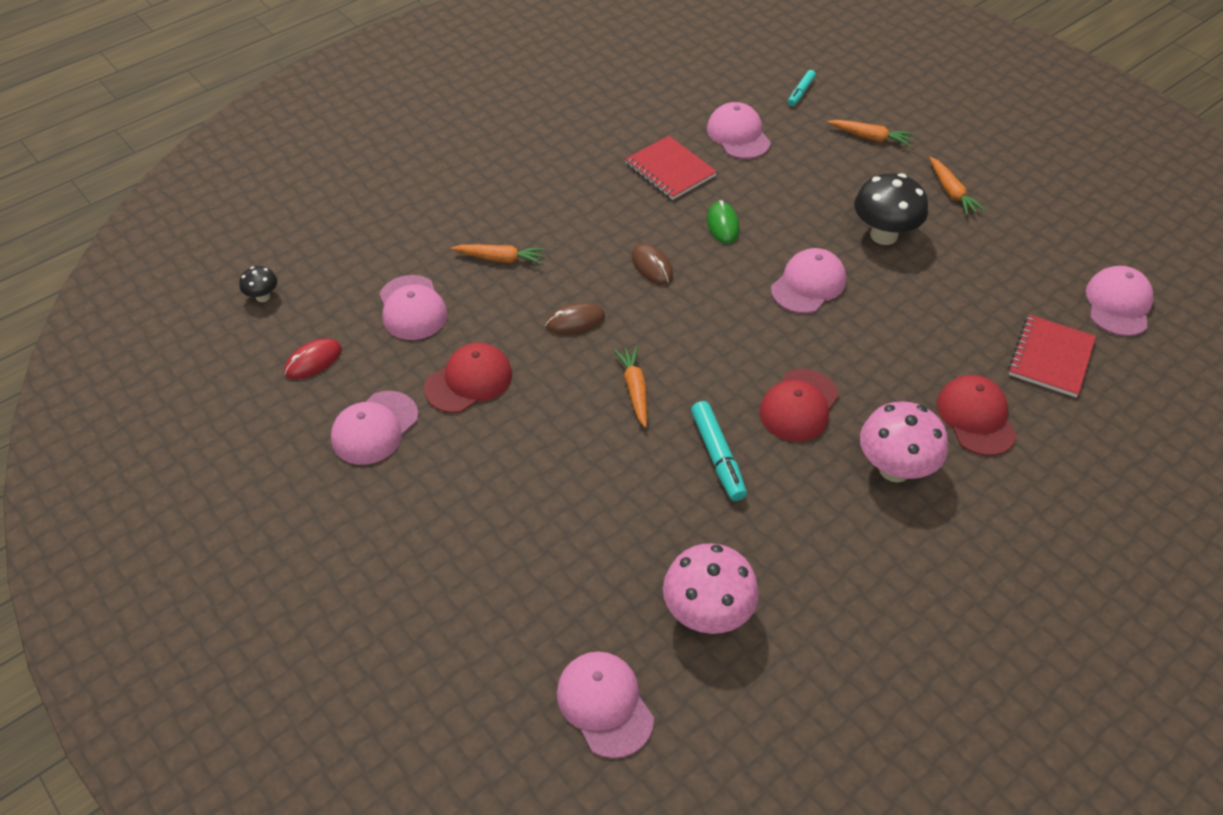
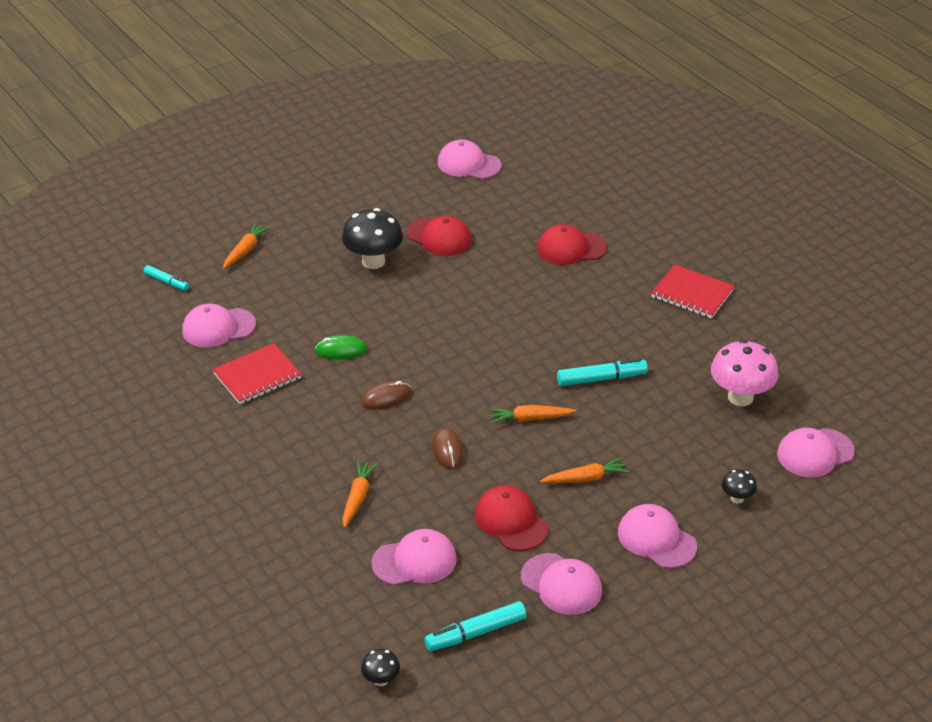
camera: 85 degrees left, 10 degrees down
(313, 361) = (475, 633): red mouse -> turquoise marker
(512, 603) = (737, 498): none -> black mushroom
(799, 405) = (554, 331): red cap -> red cap (439, 237)
(808, 284) = (424, 310): pink cap -> pink cap (656, 539)
(894, 469) = (616, 293): pink mushroom -> none
(951, 192) = (329, 218): orange carrot -> orange carrot (585, 478)
(1050, 358) = (517, 204): red notebook -> red notebook (692, 294)

